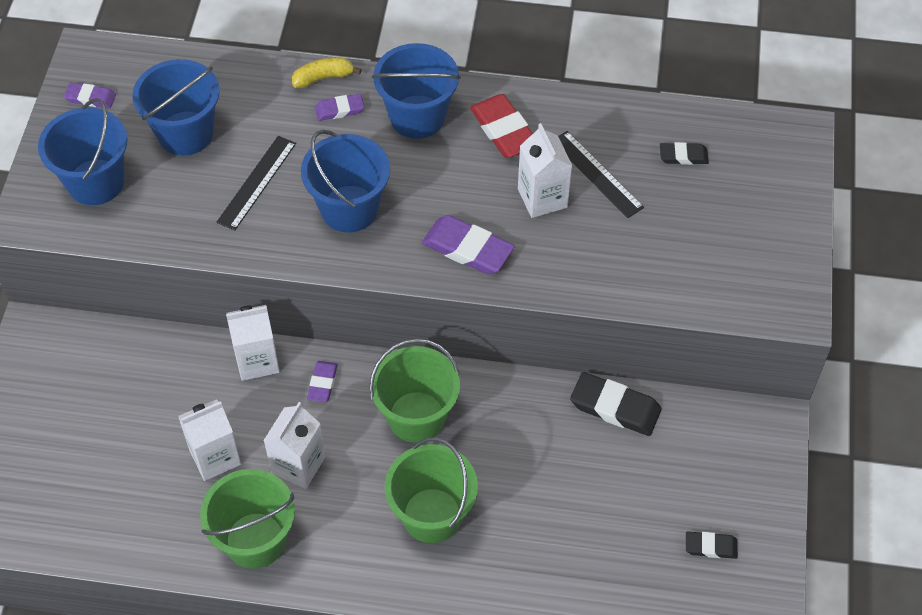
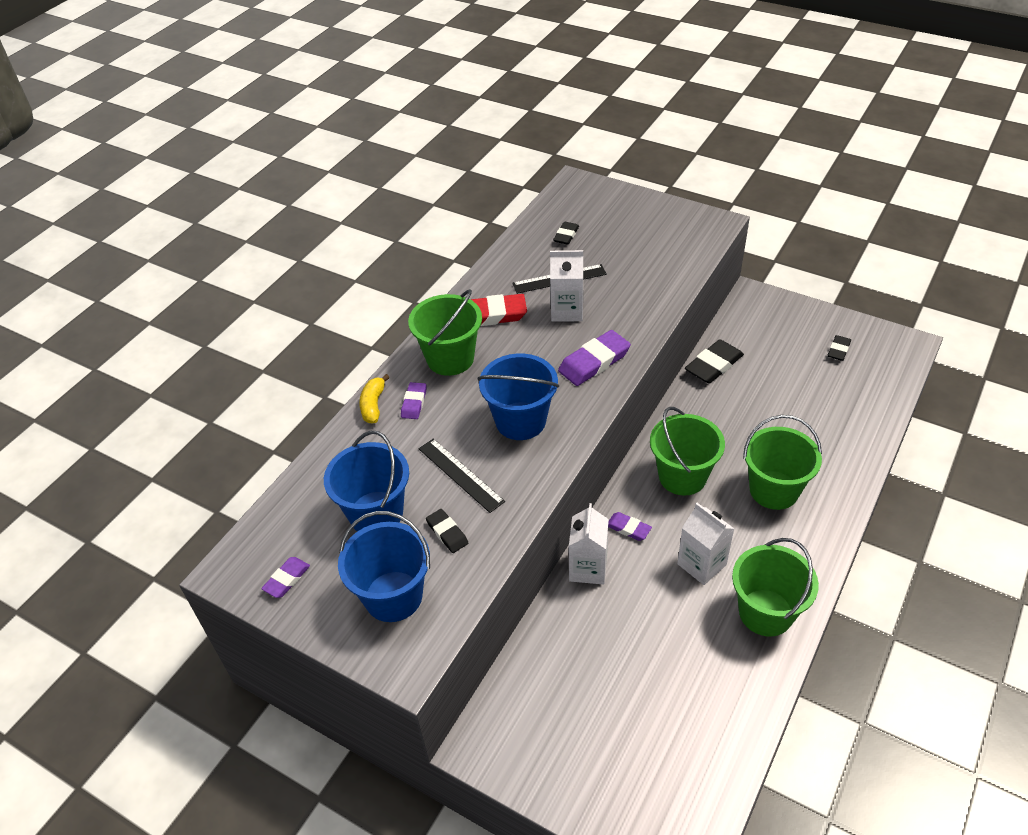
camera: 65 degrees left, 10 degrees down
(180, 197) = (447, 533): none -> black eraser
(215, 457) = (674, 623): white carton -> none
(417, 117) = (450, 358): blue bucket -> green bucket

